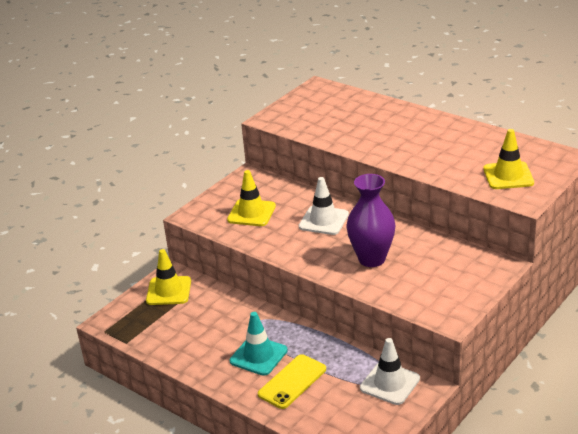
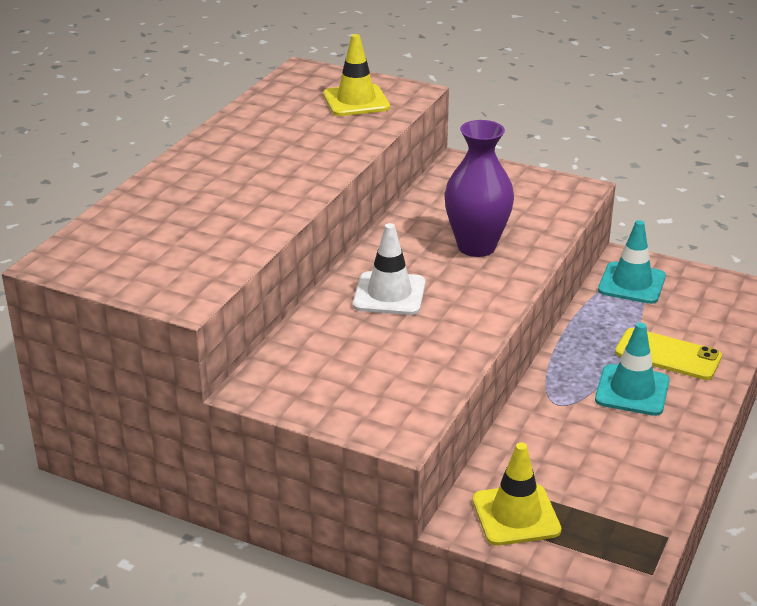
camera: 105 degrees left, 0 degrees up
(251, 213) = (381, 366): yellow traffic cone -> none
(390, 383) = (631, 283): white traffic cone -> turquoise traffic cone

